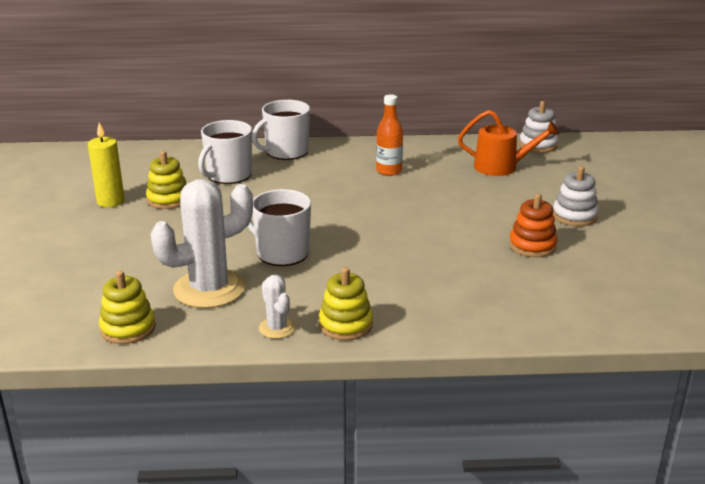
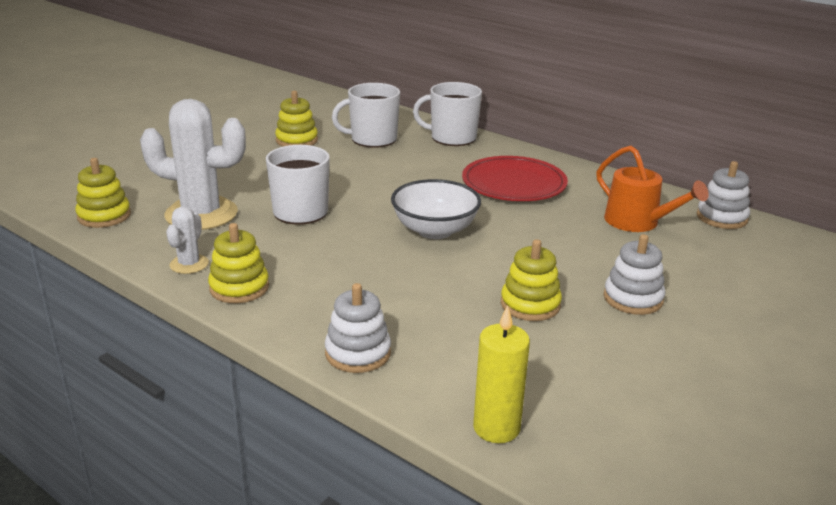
camera: 40 degrees right, 0 degrees up
(110, 201) = (257, 127): yellow candle -> yellow candle (496, 428)
(389, 171) = (514, 184): orange bottle -> red plate
(397, 225) = (435, 230): none -> white bowl
(495, 324) = (358, 353): none -> white stacking toy
(532, 245) = (530, 305): orange stacking toy -> yellow stacking toy

